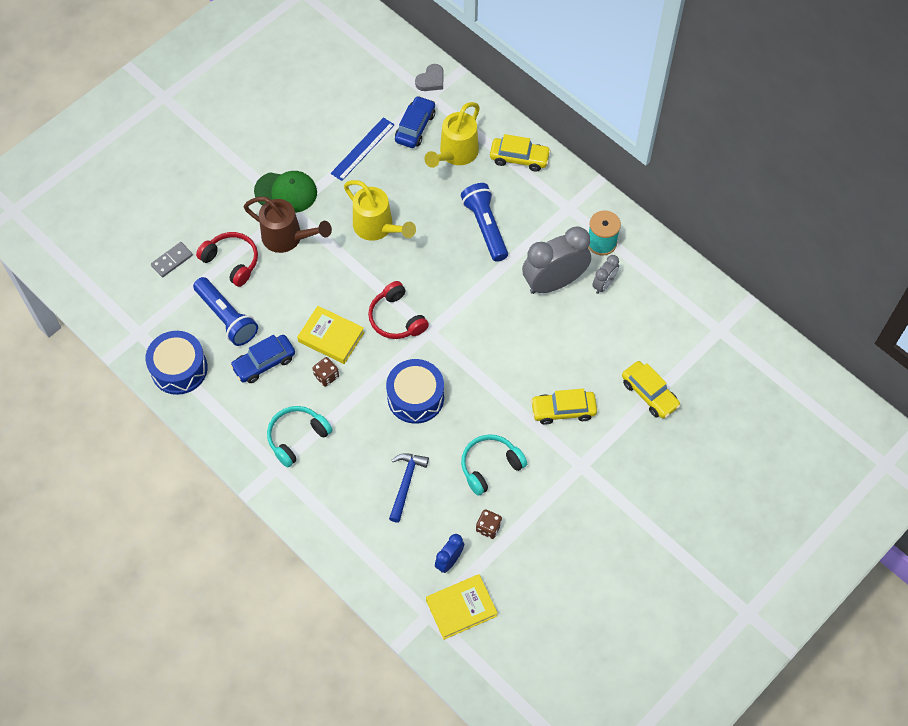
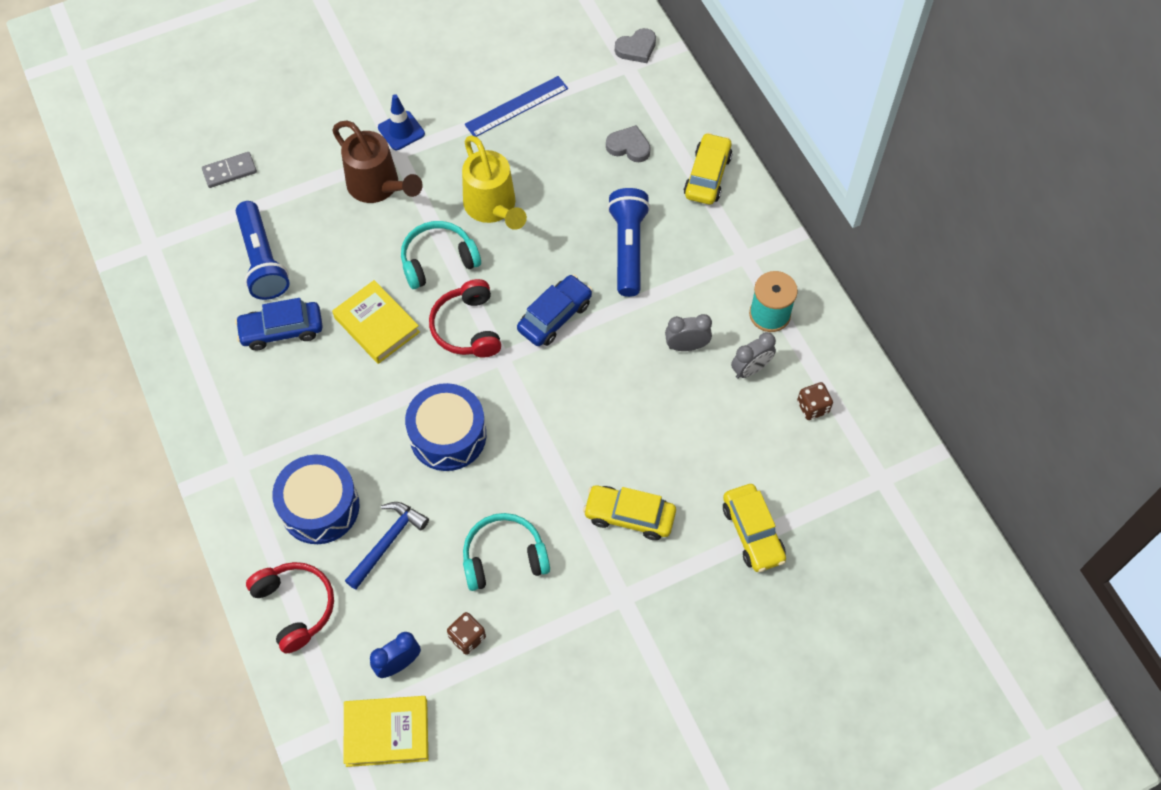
camera: 20 degrees right, 0 degrees up
(179, 369) = (178, 304): blue drum -> blue drum (320, 507)
(232, 261) = (299, 194): red headphones -> red headphones (295, 607)
(286, 192) = (401, 131): green cap -> blue traffic cone
(297, 437) = (279, 437): turquoise headphones -> turquoise headphones (438, 260)
(326, 376) = (349, 372): brown dice -> brown dice (812, 407)
(415, 127) = (592, 99): blue car -> blue car (555, 316)
(455, 154) = (629, 146): yellow watering can -> grey heart
(519, 158) = (707, 176): yellow car -> yellow car turned 105 degrees counterclockwise
(554, 282) = (686, 346): grey clock -> grey clock, size x0.49

